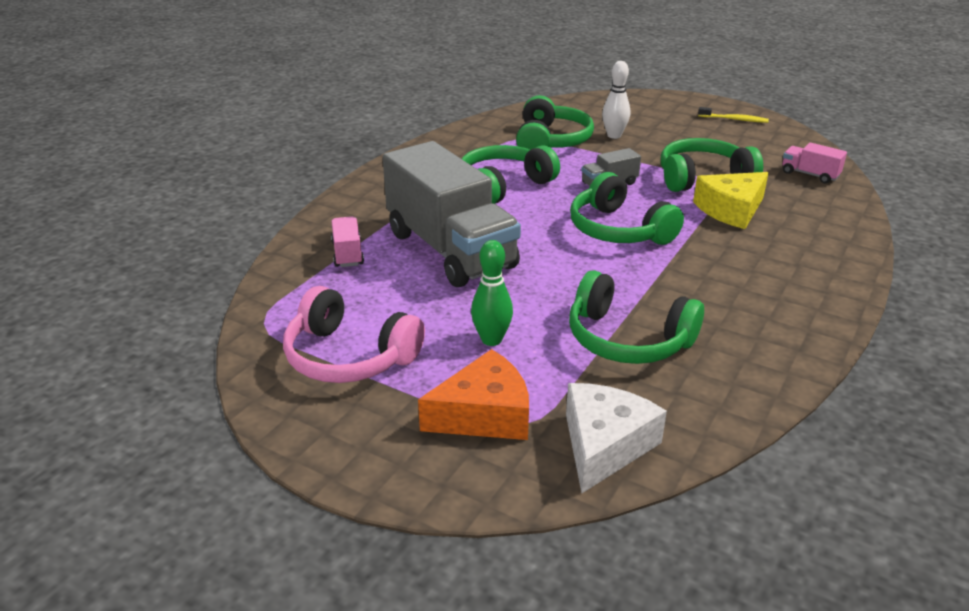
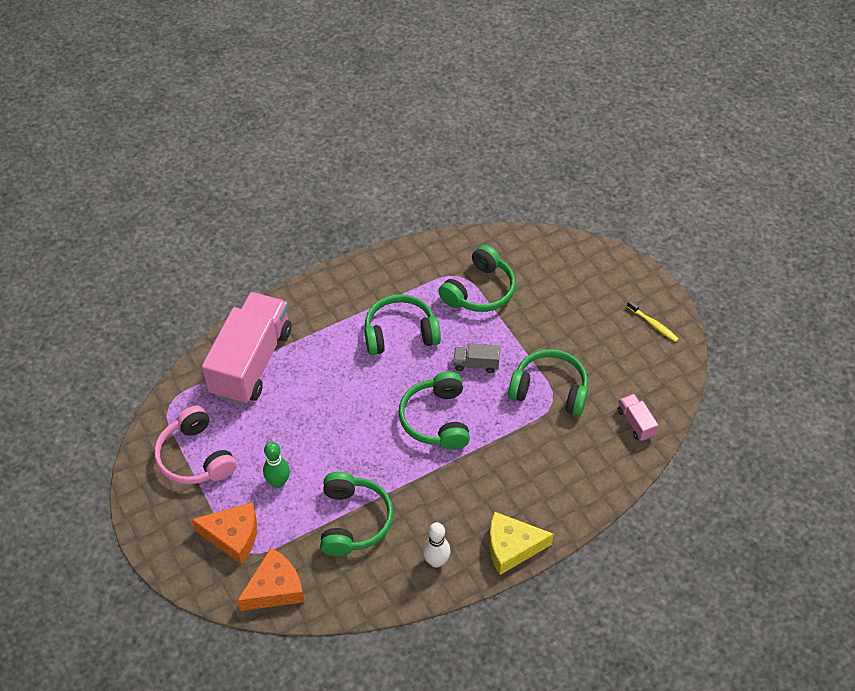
camera: 30 degrees right, 20 degrees up
(347, 254) = (251, 362): pink truck -> pink truck, size x2.47
(450, 250) = (314, 388): grey truck -> none
(604, 445) = (275, 588): white cheese -> orange cheese
(614, 136) = (534, 304): white bowling pin -> white bowling pin (436, 561)
(628, 339) = (353, 521): green headphones -> green headphones turned 150 degrees counterclockwise
(731, 210) = (533, 435): yellow cheese -> yellow cheese (511, 547)

